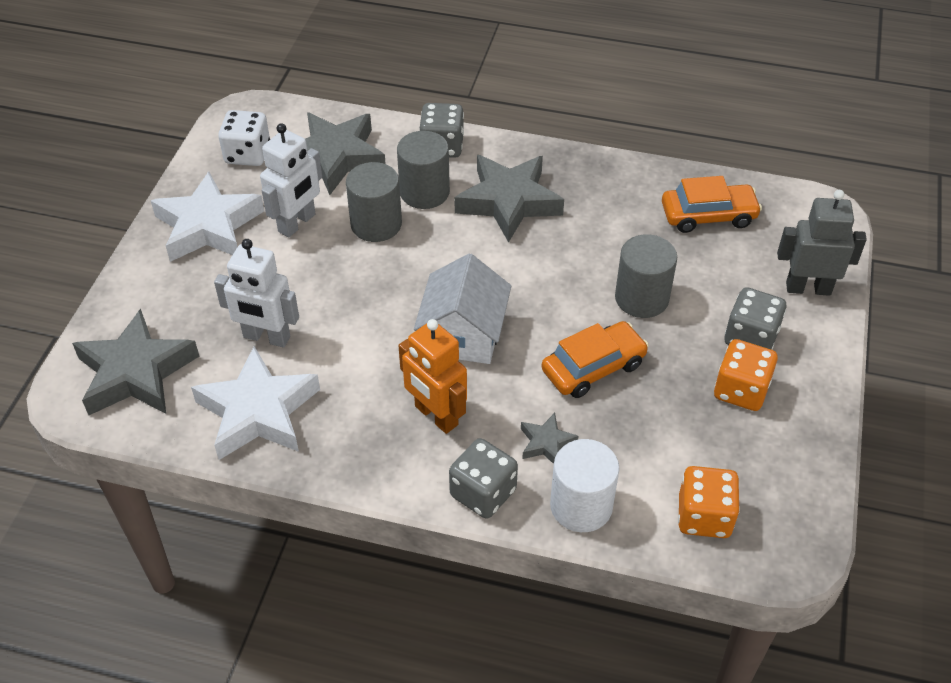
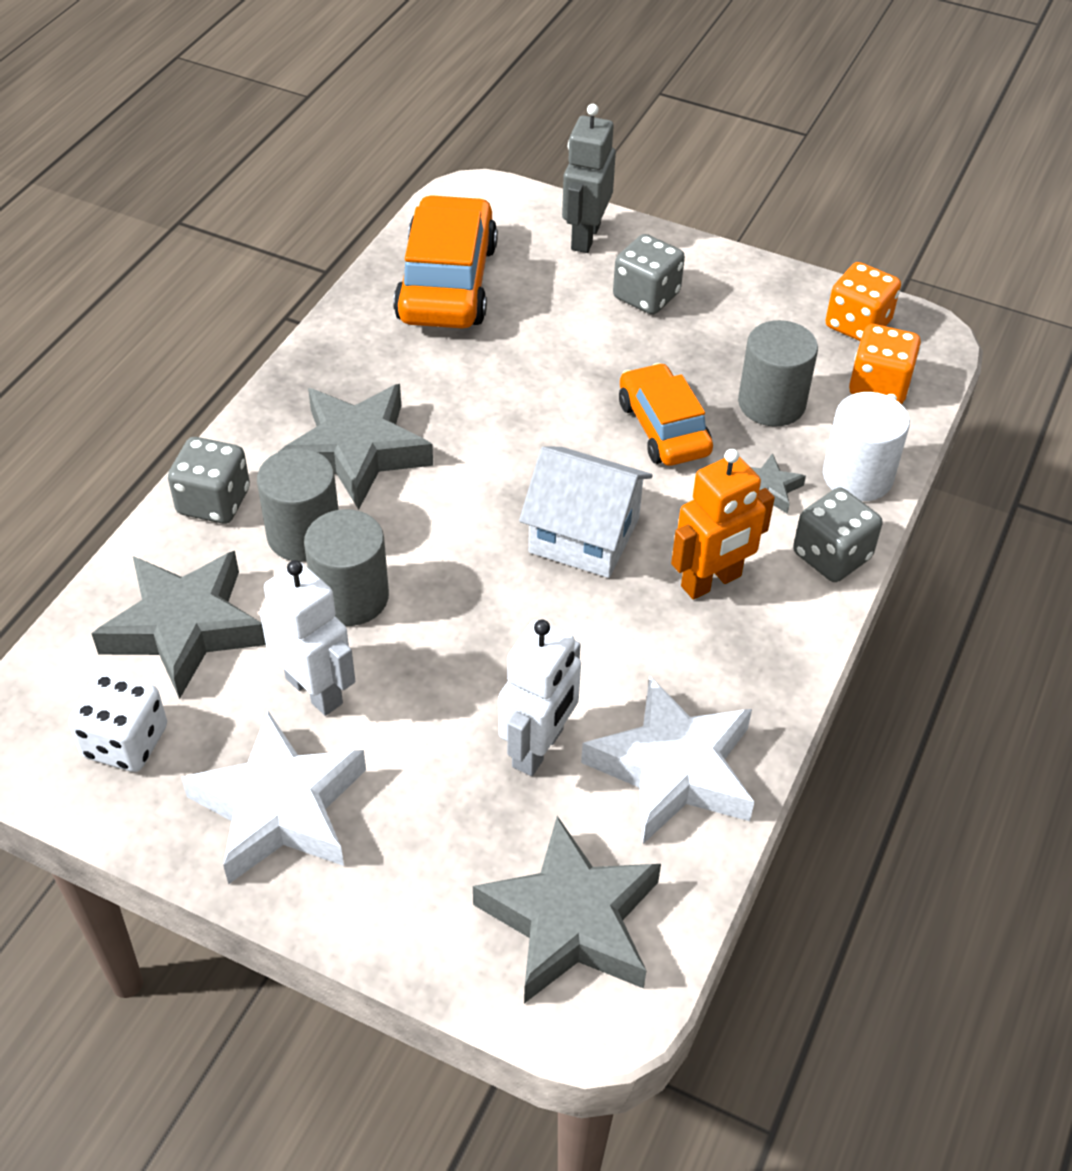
camera: 80 degrees left, 0 degrees up
(641, 298) = (565, 366): grey cylinder -> grey cylinder (771, 404)
(708, 215) = (447, 282): orange car -> orange car, size x1.53
(741, 390) = (718, 321): orange dice -> orange dice (857, 324)

